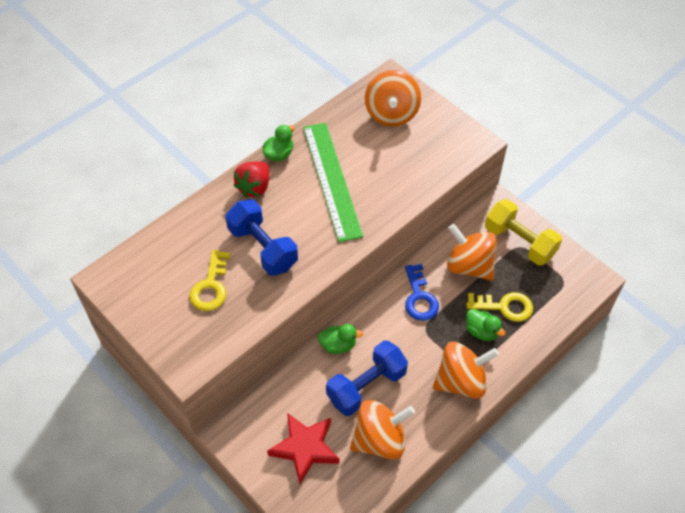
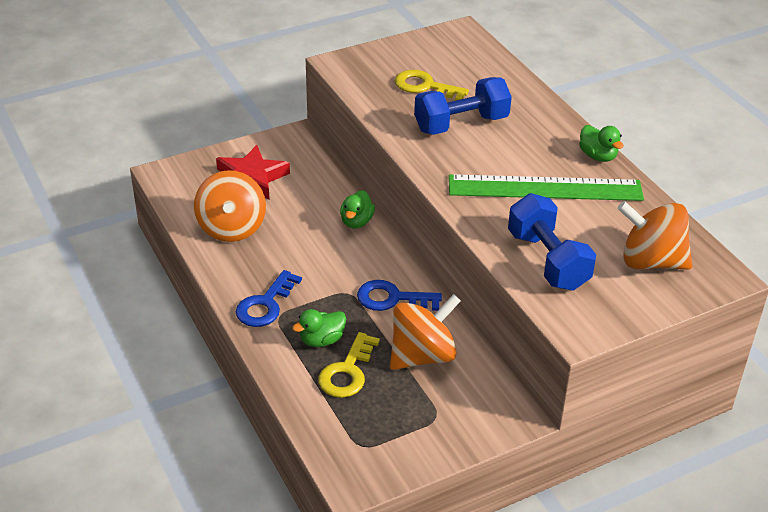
camera: 105 degrees right, 15 degrees down
(254, 187) = (550, 131): red strawberry -> none
(366, 386) = (297, 232): blue dumbbell -> blue dumbbell (547, 261)
(461, 381) = (265, 305): orange spinning top -> blue key
(519, 242) = (444, 418): yellow dumbbell -> none

